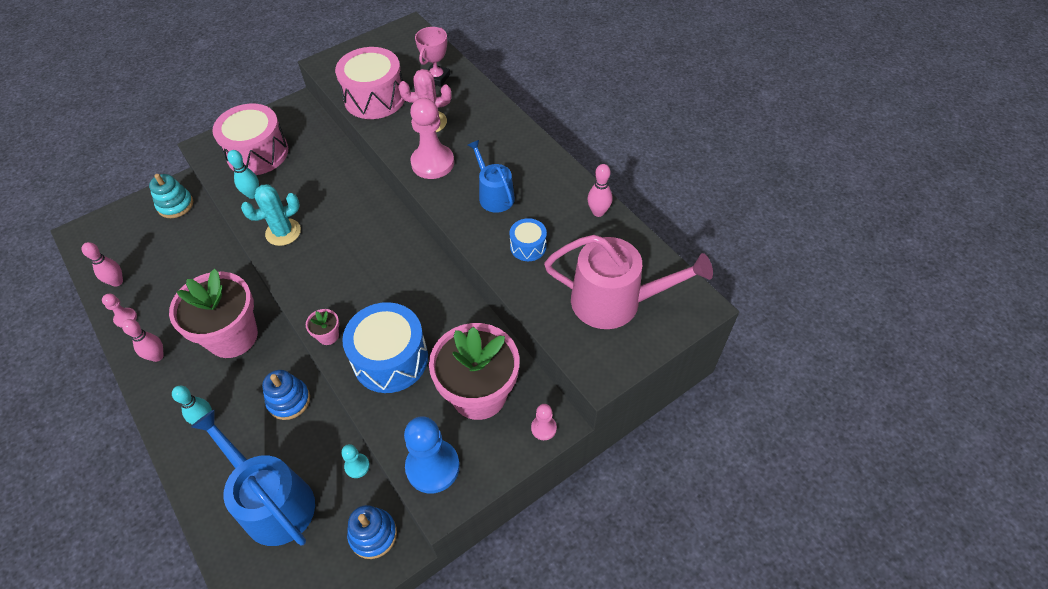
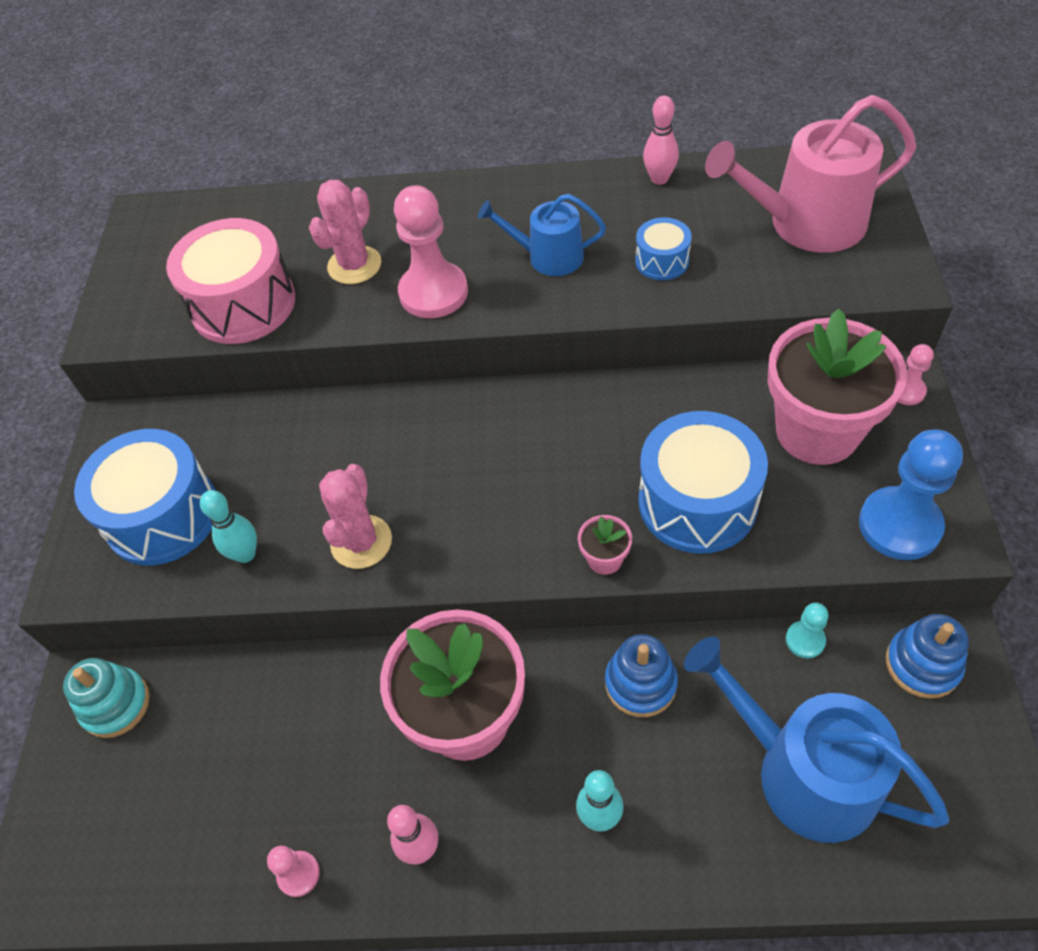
camera: 50 degrees left, 0 degrees up
(117, 282) = (205, 862): pink bowling pin -> none
(257, 153) = (162, 515): pink drum -> blue drum
(273, 502) = (803, 772): blue watering can -> blue watering can turned 45 degrees clockwise
(283, 232) = (361, 542): turquoise cactus -> pink cactus
(436, 78) = (276, 226): pink trophy -> none
(615, 301) = (806, 223): pink watering can -> pink watering can turned 150 degrees counterclockwise

